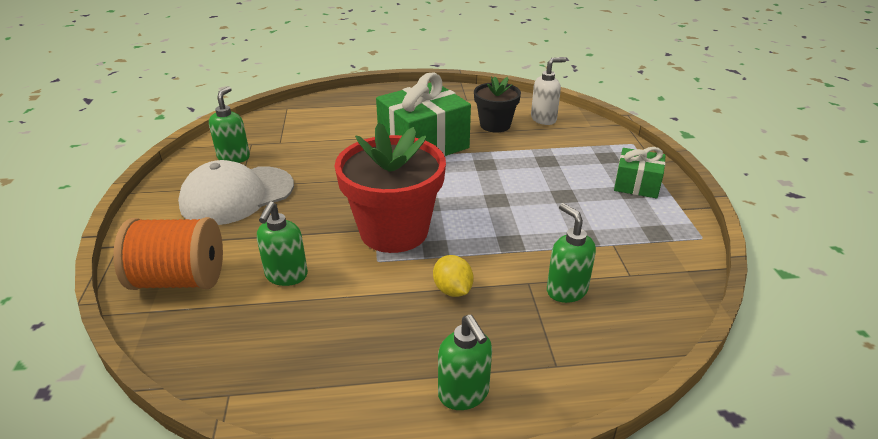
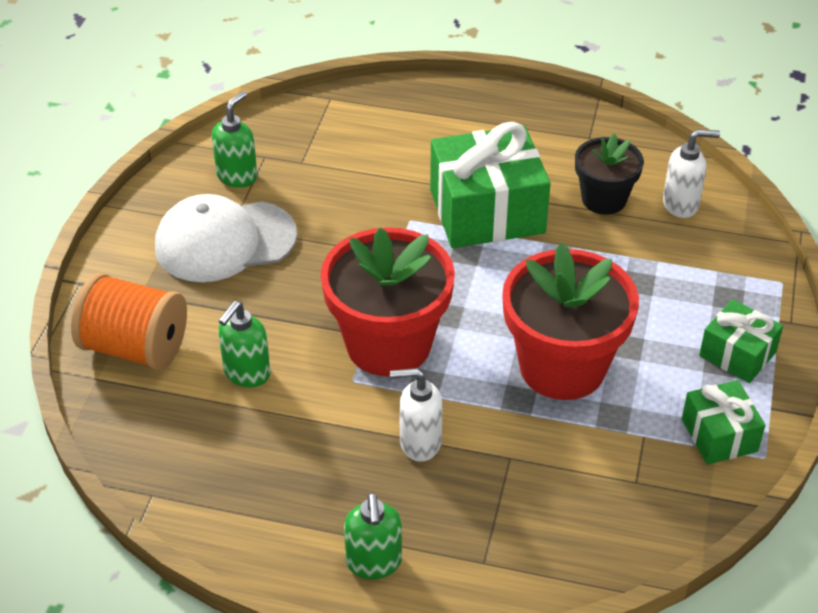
camera: 20 degrees right, 10 degrees up
(452, 290) = (419, 443): yellow lemon -> white soap dispenser
(528, 217) = (562, 367): none -> red flower pot
(566, 290) = (547, 480): green soap dispenser -> none
(662, 232) = (719, 435): none -> green gift

